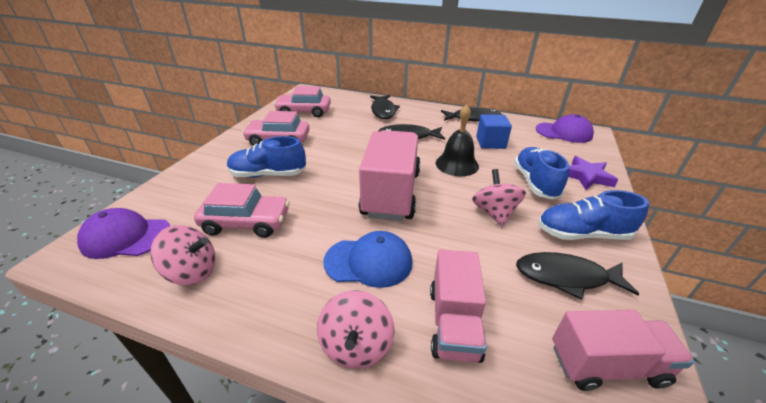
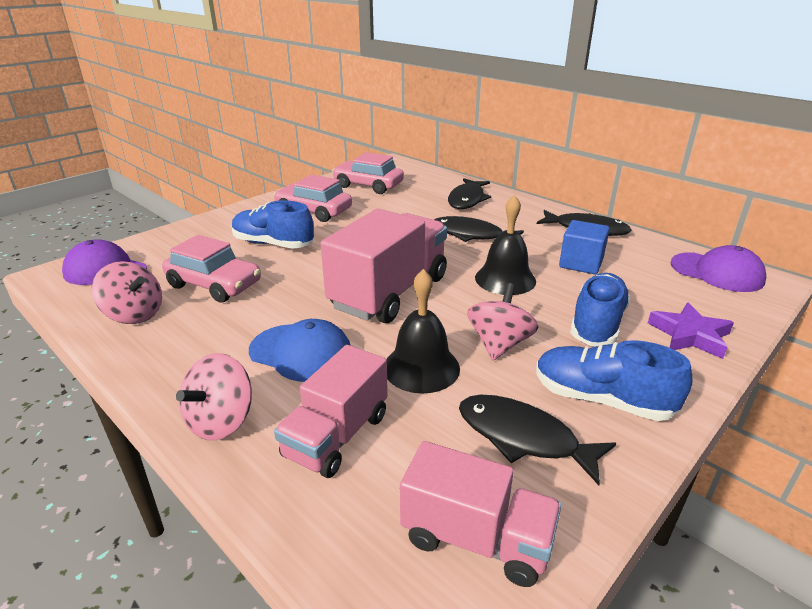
camera: 25 degrees right, 5 degrees down
(462, 246) = (421, 367): none -> black bell

